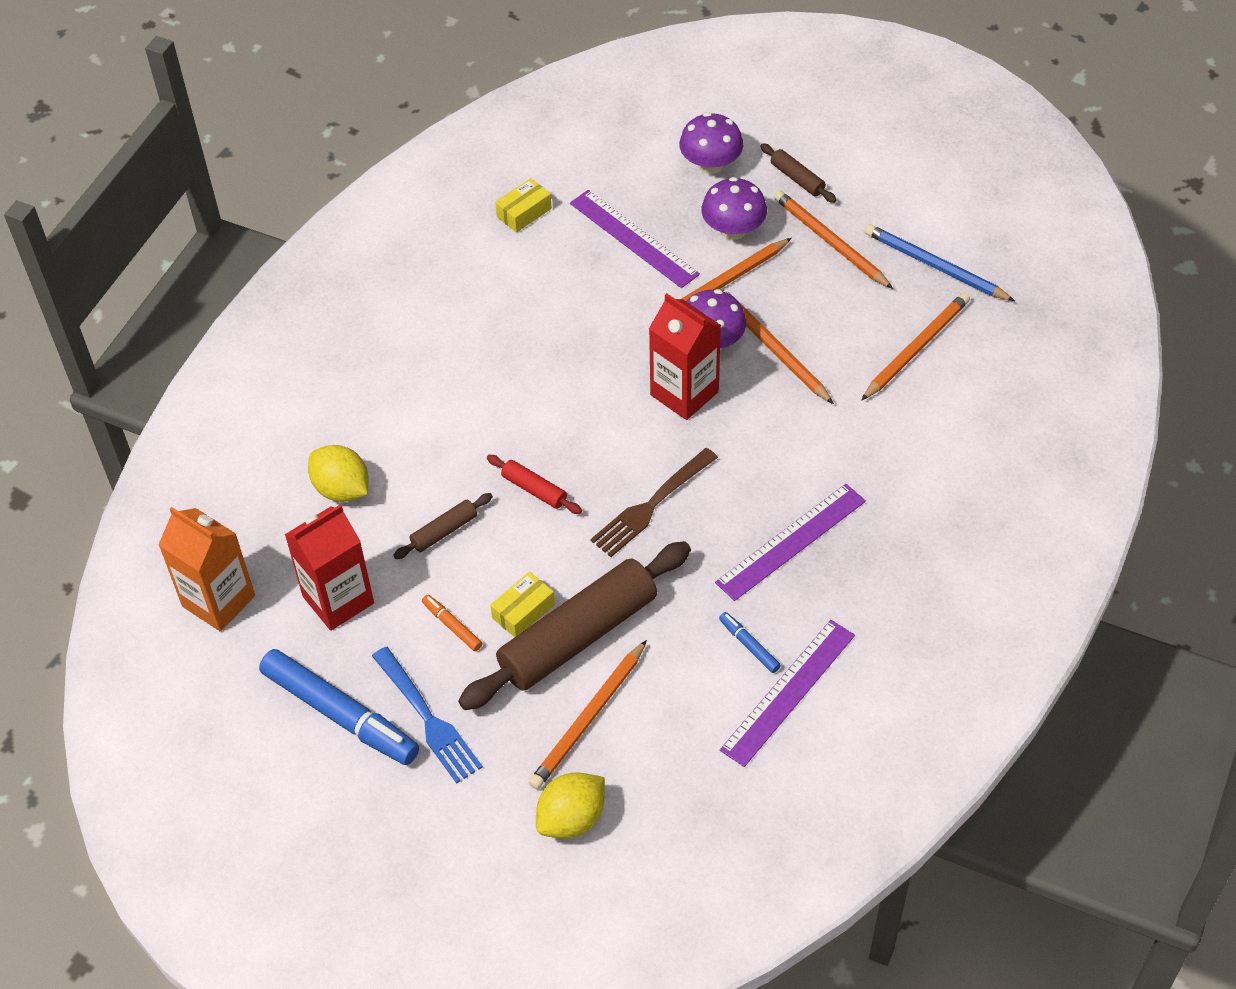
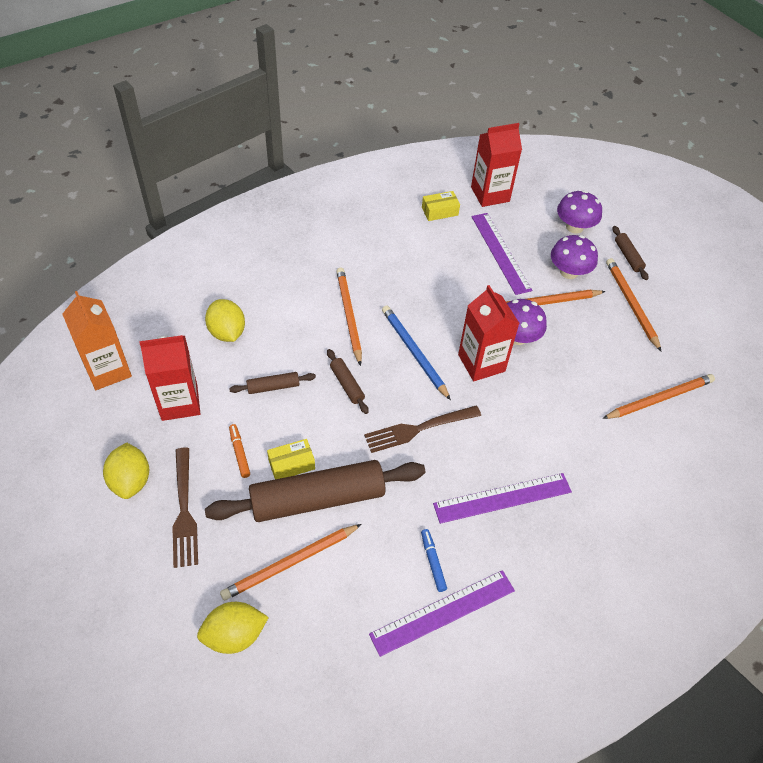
camera: 20 degrees right, 0 degrees up
(340, 714) = (131, 481): blue marker -> yellow lemon
(428, 719) = (184, 511): blue fork -> brown fork
(534, 489) = (347, 384): red rolling pin -> brown rolling pin
(577, 161) = (490, 194): none -> red carton
(774, 349) = (557, 359): orange pencil -> orange pencil (348, 316)
(935, 266) = (698, 348): blue pencil -> blue pencil (414, 352)

